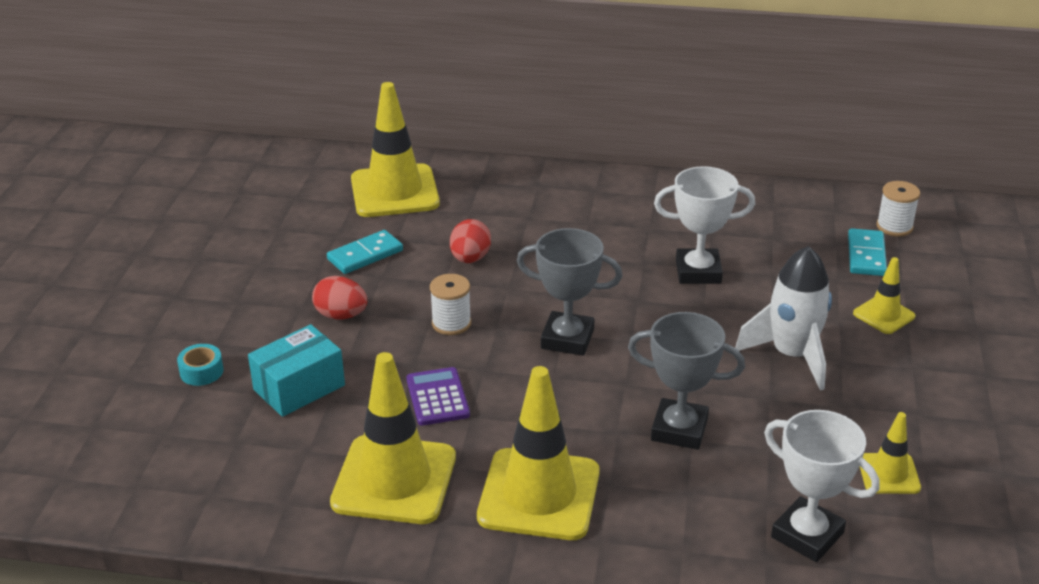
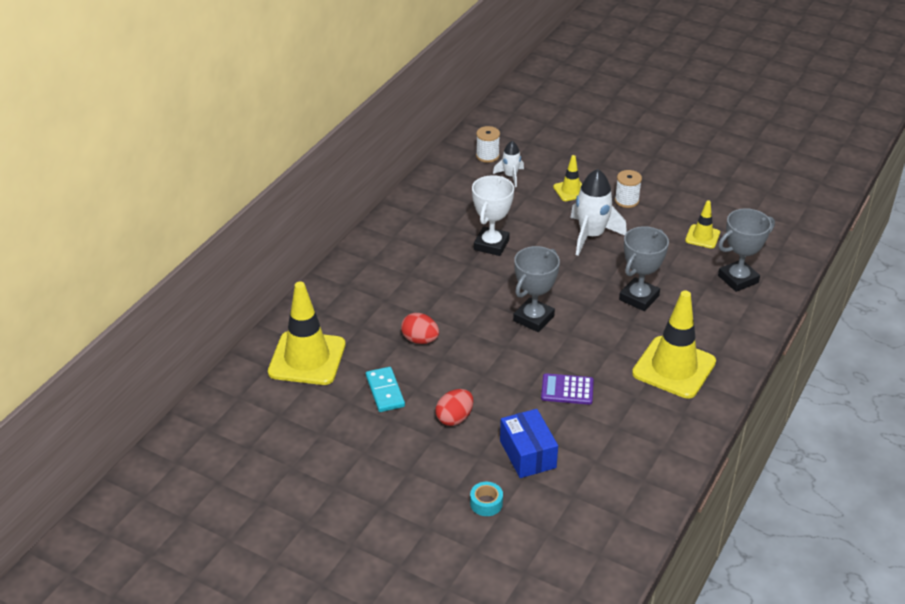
camera: 70 degrees left, 5 degrees up
(299, 387) = (527, 454): turquoise box -> blue box
(394, 480) = (639, 426): yellow traffic cone -> none
(451, 323) = (491, 366): white spool -> white spool (626, 200)
(807, 535) = (738, 279): white trophy -> grey trophy
(866, 255) = (510, 176): turquoise domino -> white rocket

